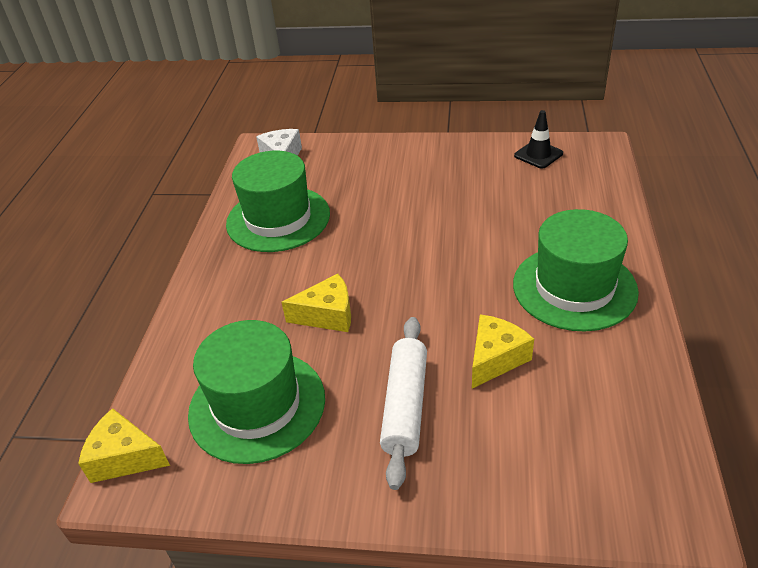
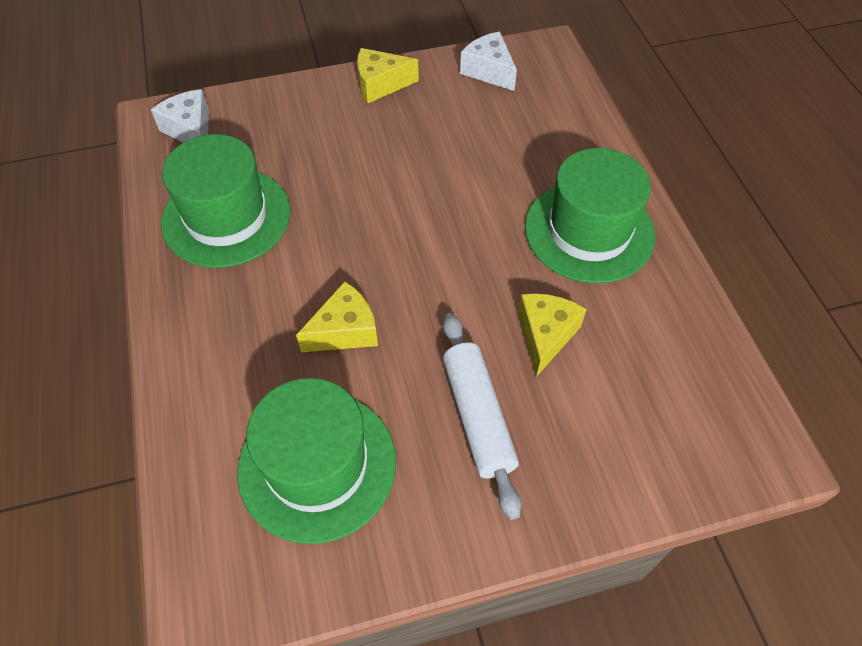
camera: 25 degrees left, 15 degrees up
(125, 457) = (192, 578): yellow cheese -> yellow cheese (380, 84)
(538, 154) = (489, 71): black traffic cone -> white cheese

